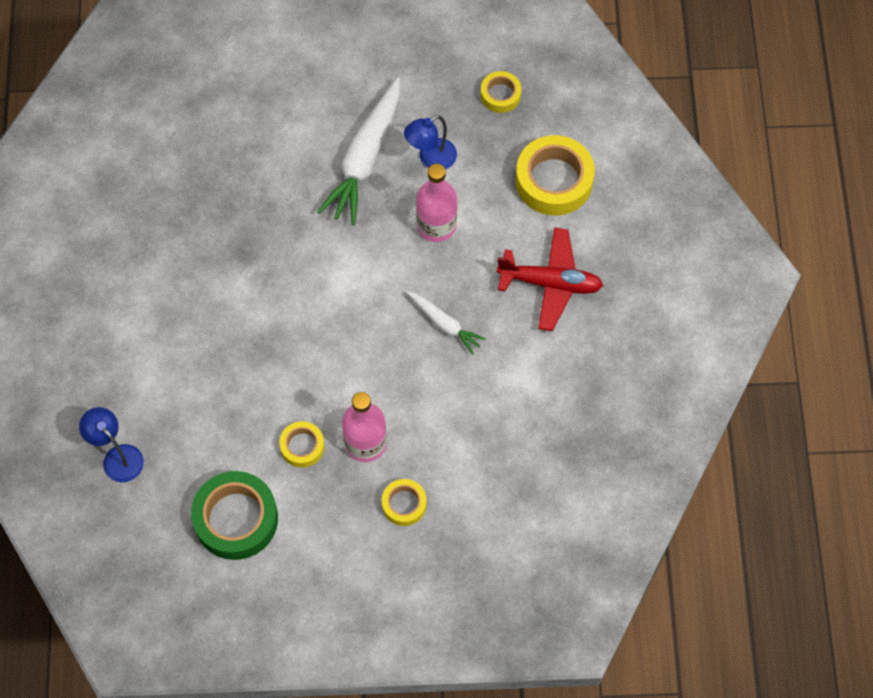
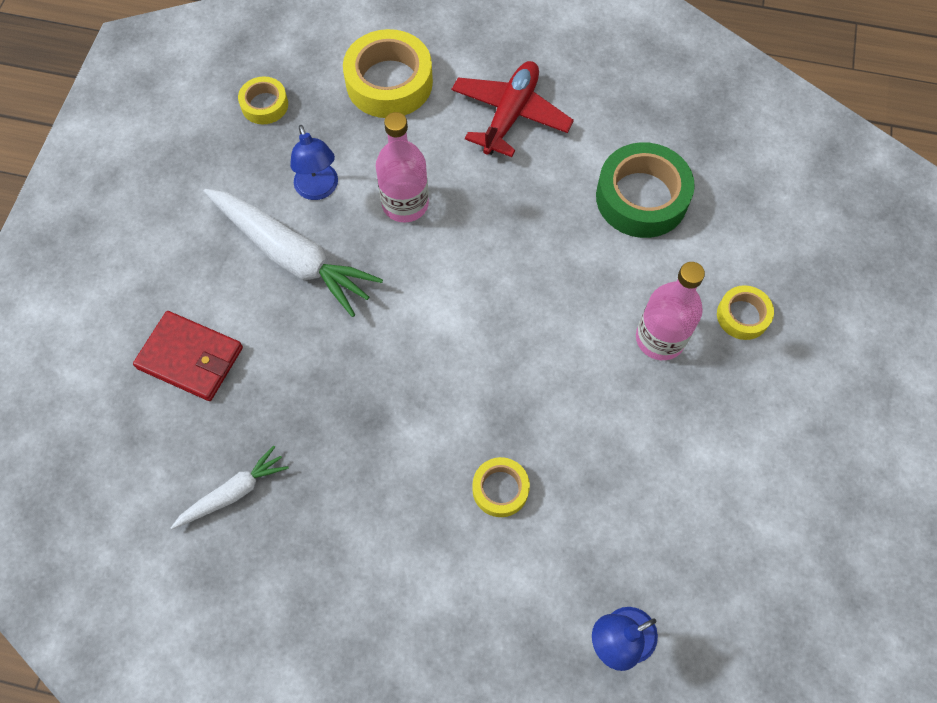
camera: 75 degrees left, 0 degrees up
(236, 519) = (731, 506): green tape -> green tape (641, 197)
(262, 118) = (190, 358): none -> red wallet
(302, 446) = (650, 408): yellow tape -> yellow tape (500, 489)
(444, 324) = (531, 225): white carrot -> white carrot (233, 493)

